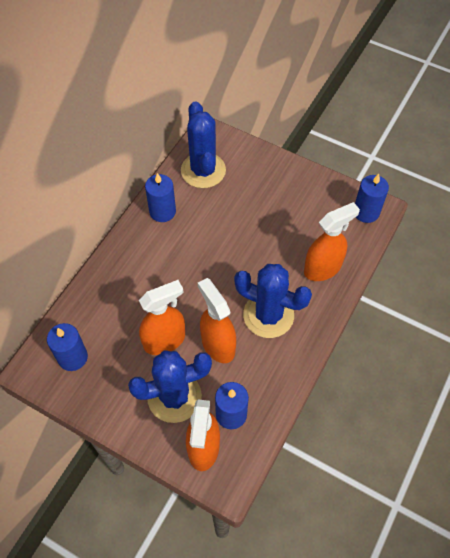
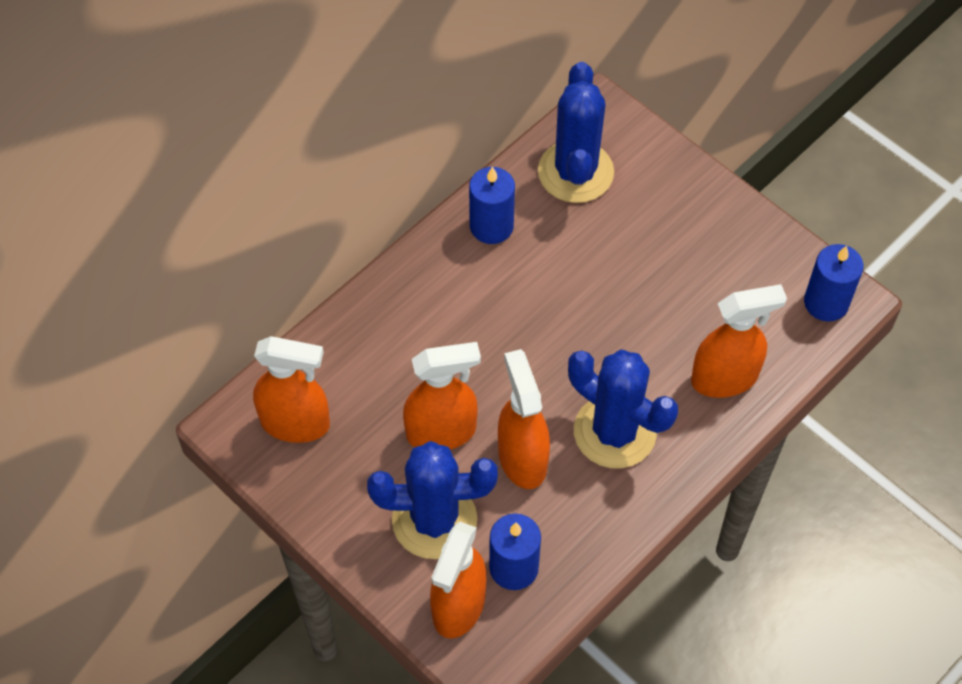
camera: 15 degrees right, 0 degrees up
(72, 357) = (296, 423): blue candle -> orange spray bottle

